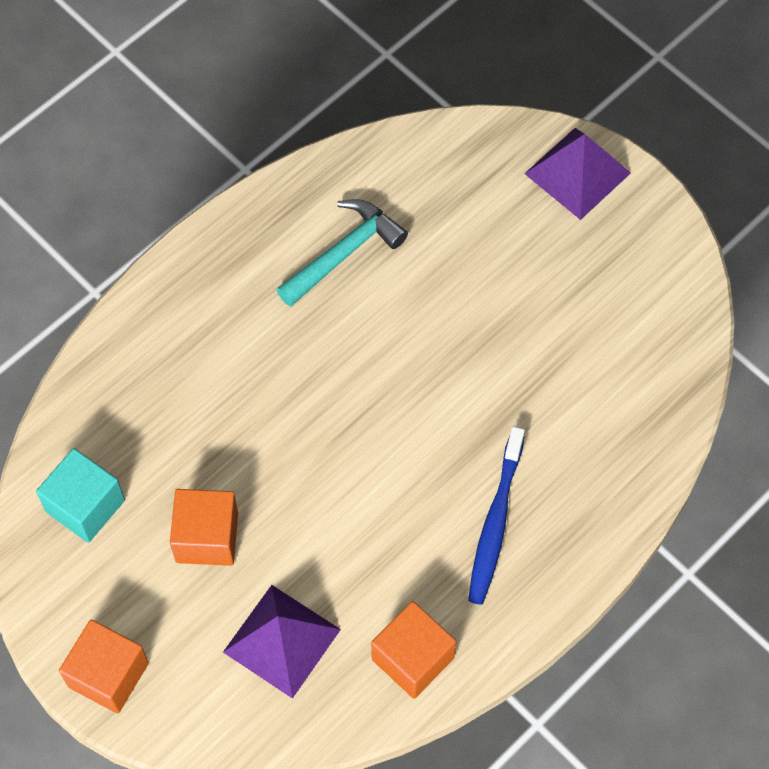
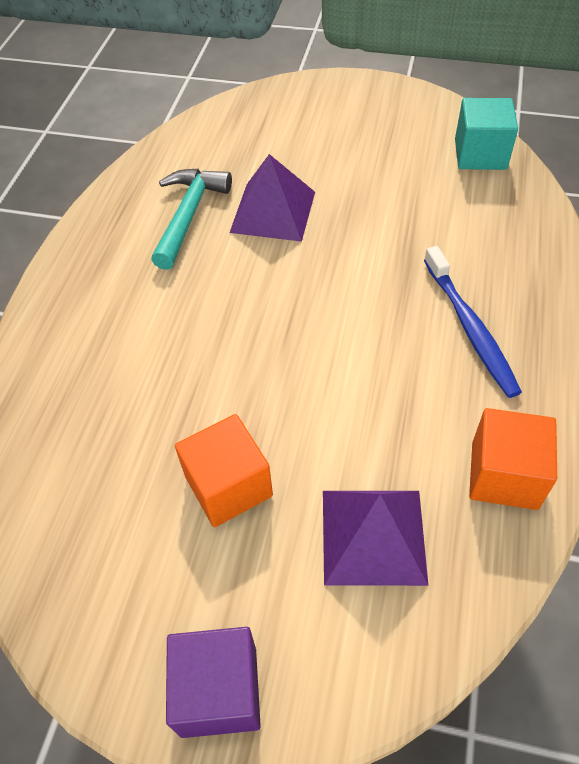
camera: 30 degrees left, 10 degrees down
(85, 506) = (82, 530): turquoise cube -> turquoise cube (480, 154)
(108, 675) = (219, 691): orange cube -> purple cube
(577, 173) = (322, 96): purple pyramid -> purple pyramid (273, 212)

